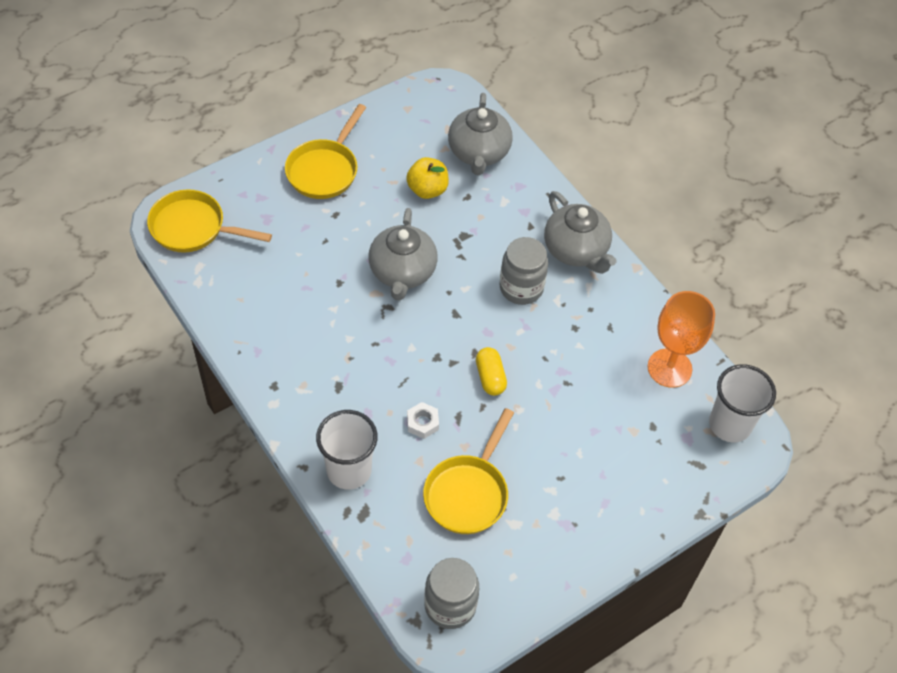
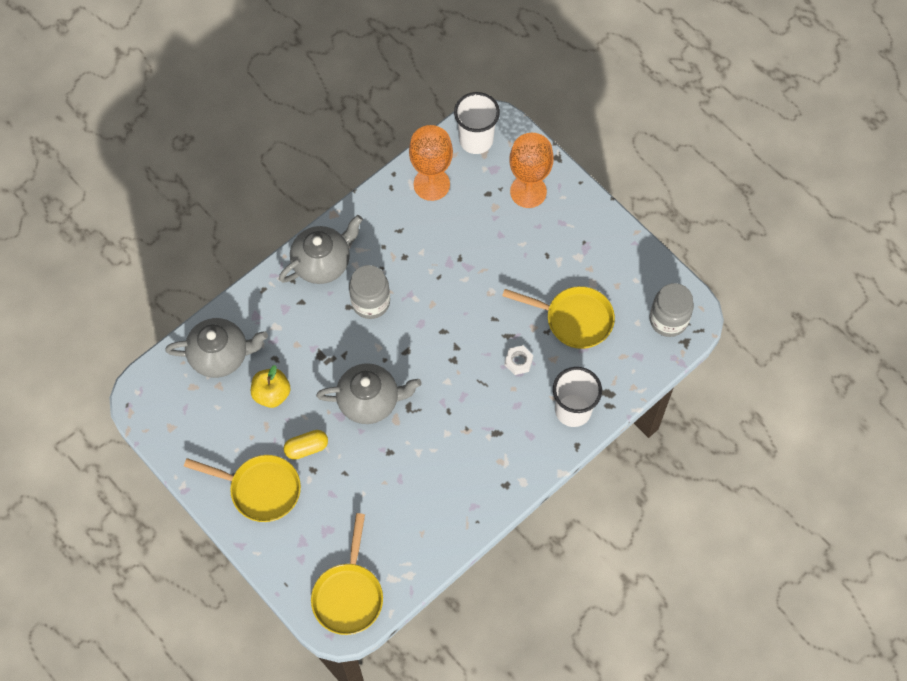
camera: 95 degrees left, 10 degrees up
(490, 377) = (465, 316): yellow capsule -> yellow capsule (306, 448)
(652, 471) = (528, 191): none -> orange goblet

